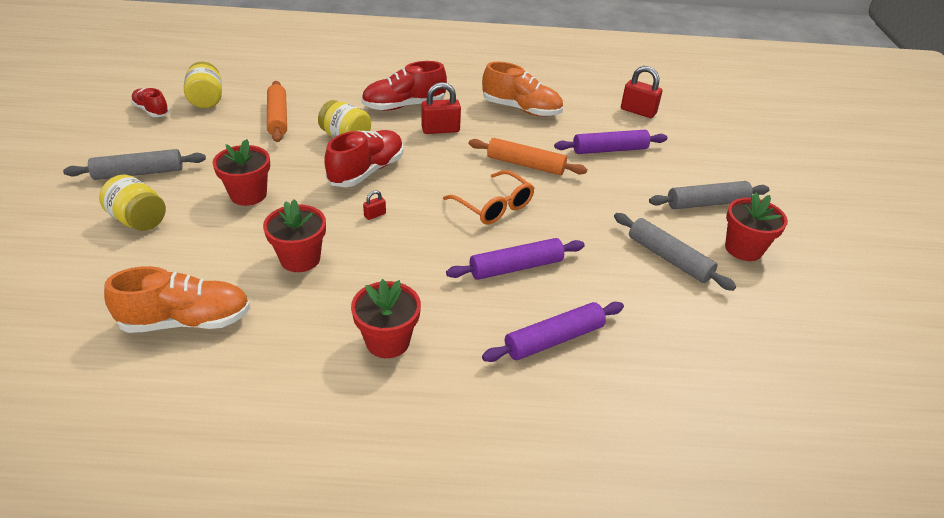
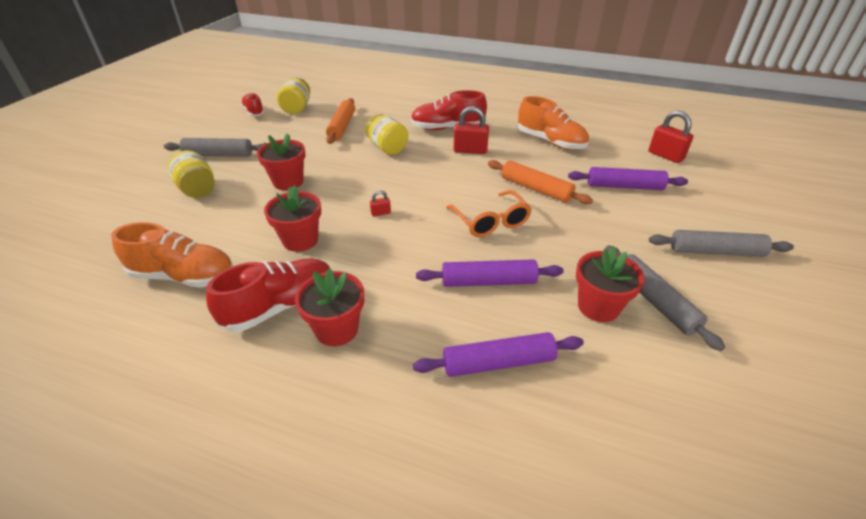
camera: 20 degrees right, 0 degrees up
(367, 171) = (391, 176): red shoe -> red shoe (281, 306)
(743, 249) = (746, 306): red flower pot -> red flower pot (598, 307)

